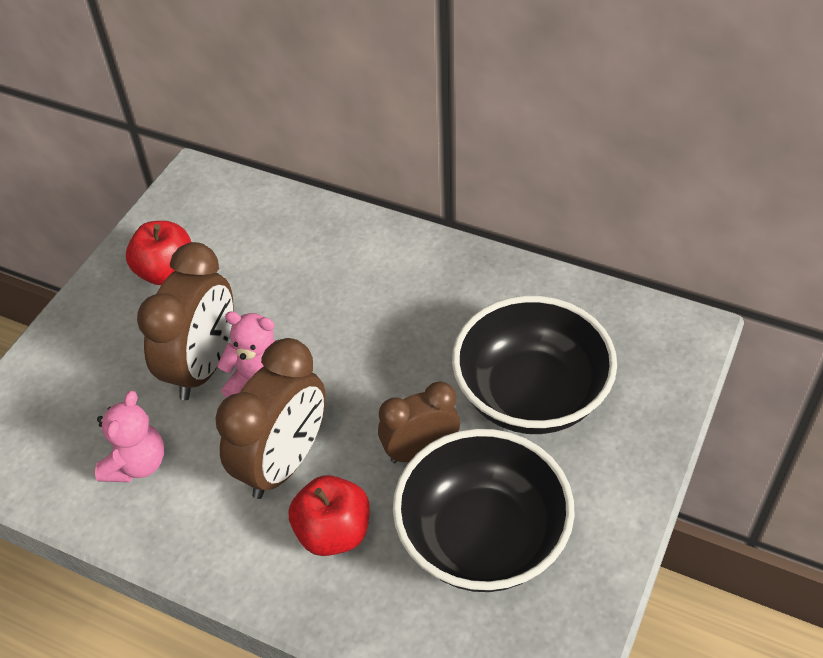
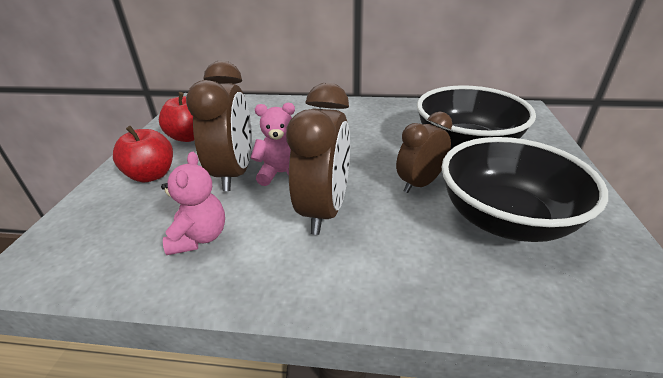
camera: 20 degrees left, 15 degrees down
(333, 532) = (391, 243): red apple -> red apple (151, 175)

